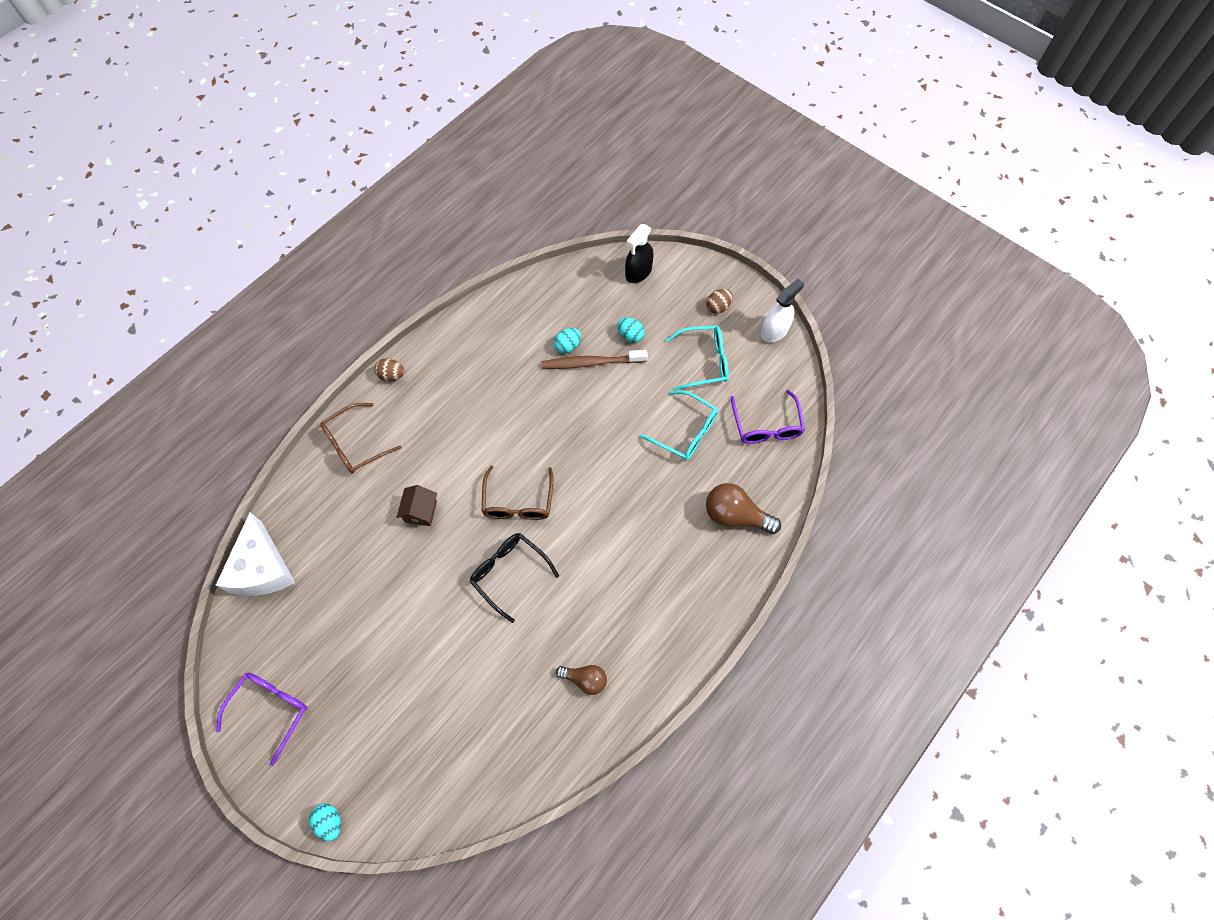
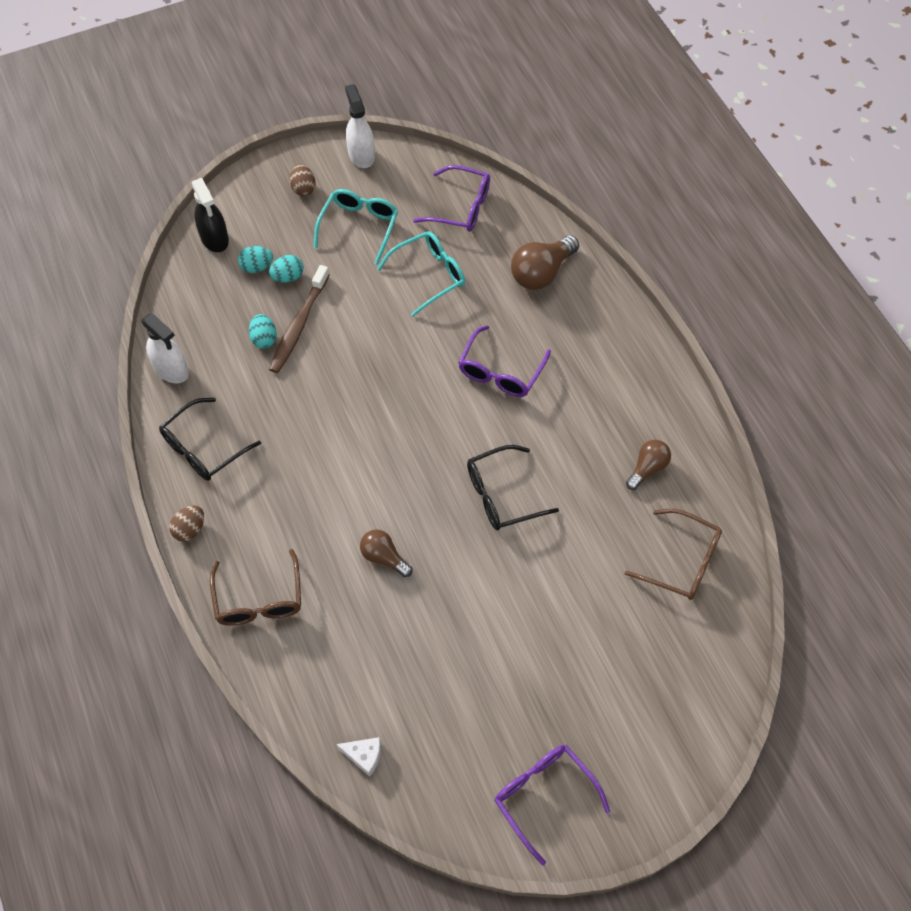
camera: 65 degrees left, 5 degrees down
(262, 568) = (364, 756): white cheese -> white cheese, size x0.43
(330, 821) = (695, 768): turquoise egg -> turquoise egg (257, 267)
(421, 511) = (384, 557): brown house -> brown light bulb
(458, 352) = (203, 448): none -> black glasses
(513, 301) = (171, 369): none -> white spray bottle
(518, 502) = (425, 456): brown glasses -> brown glasses (682, 562)
(621, 524) = (500, 372): none -> purple glasses

